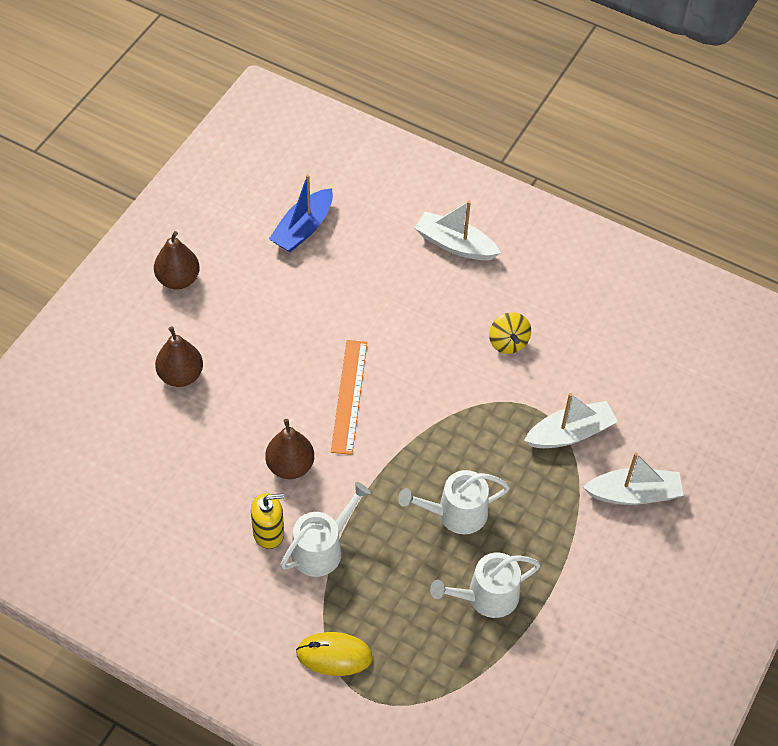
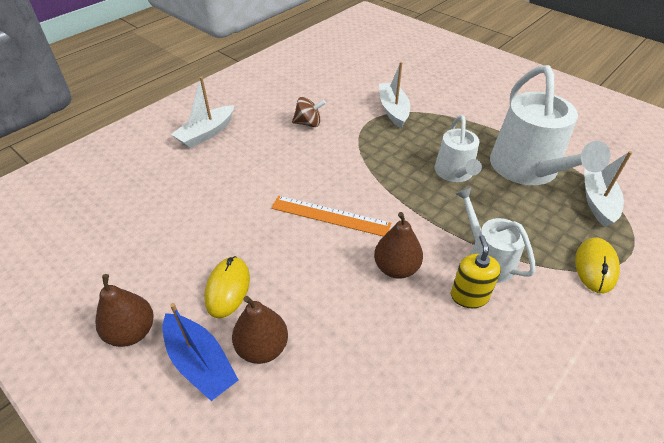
camera: 75 degrees left, 10 degrees down
(236, 333) = (228, 288): none -> yellow mouse
(303, 229) = (132, 218): blue boat -> blue boat (200, 363)
(487, 596) = (527, 169): white watering can -> white watering can, size x1.73
(508, 342) = (308, 123): yellow spinning top -> brown spinning top
(634, 494) = (444, 94): white boat -> white boat (597, 200)

